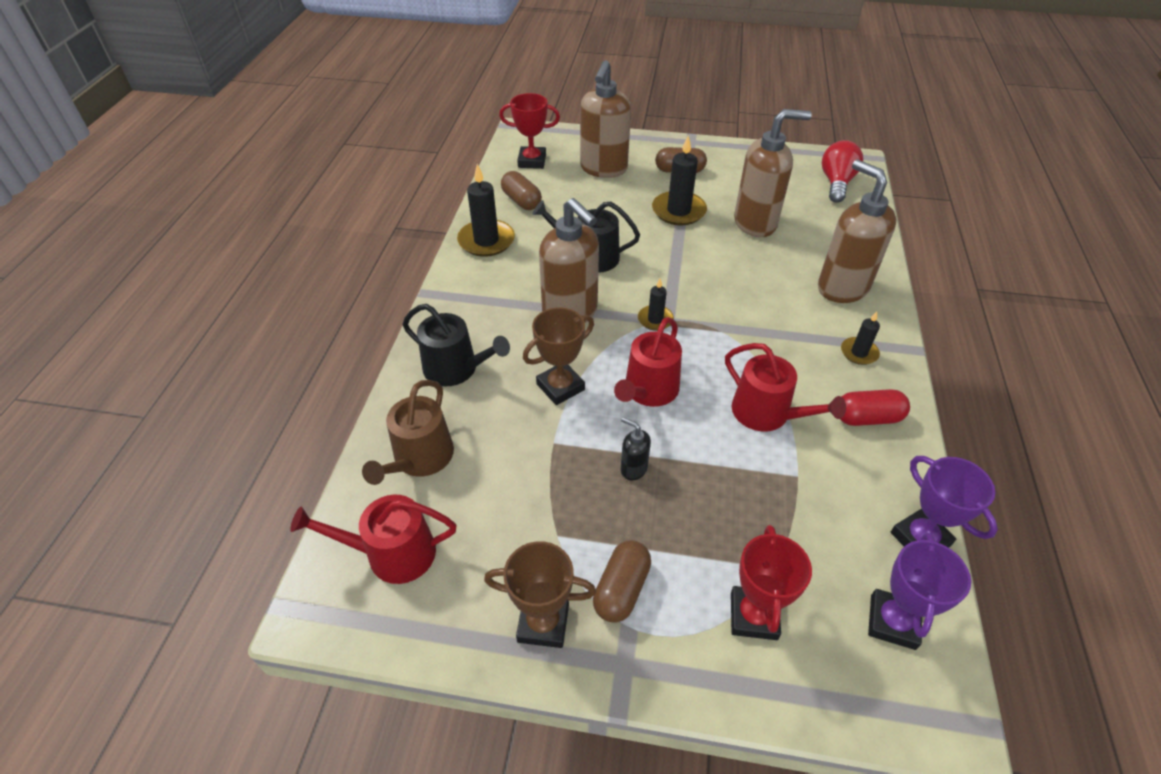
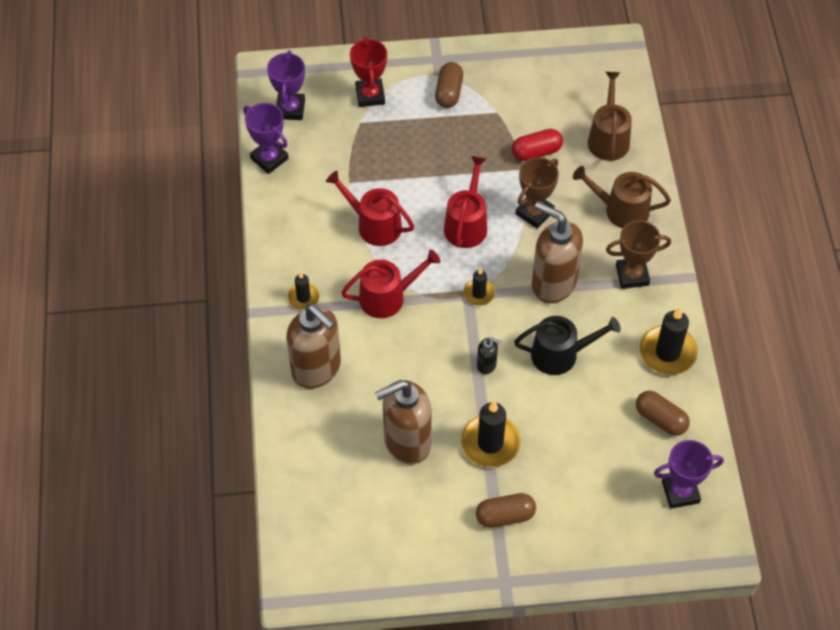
camera: 165 degrees right, 10 degrees up
(392, 553) = (591, 81): red watering can -> red watering can (387, 297)
(456, 369) = (621, 210): black watering can -> brown watering can
(532, 161) = (680, 492): red trophy -> purple trophy
(543, 623) = (487, 67): brown trophy -> brown trophy (632, 275)
(603, 169) = (593, 497): brown soap dispenser -> none
(633, 469) = (461, 163): black soap dispenser -> black soap dispenser (487, 365)
(836, 183) = (321, 536): red light bulb -> none
(867, 418) = (299, 238): red capsule -> red capsule (536, 152)

